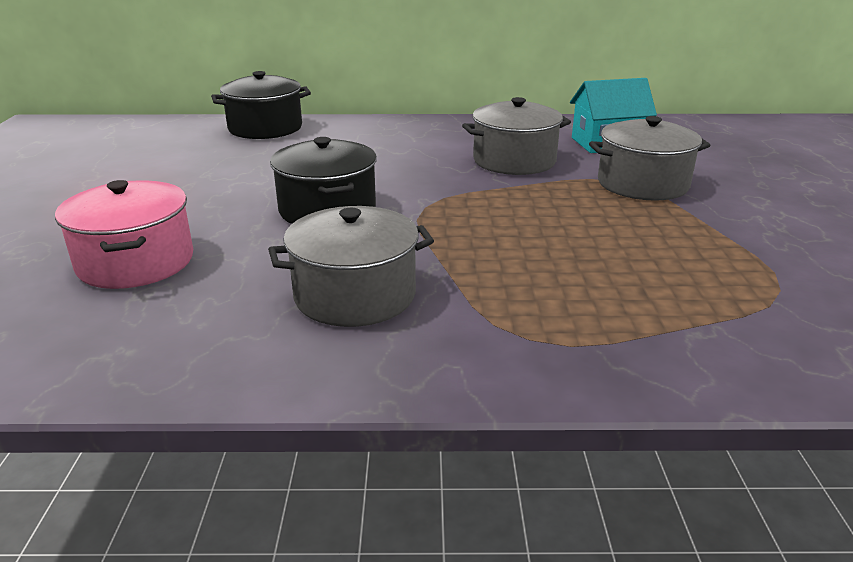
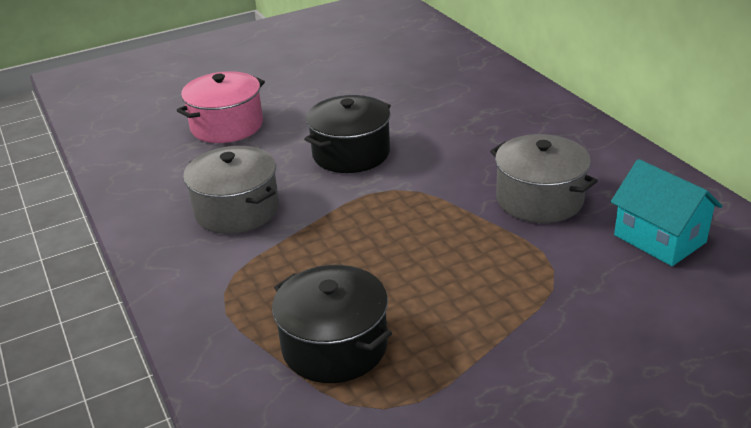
camera: 65 degrees right, 5 degrees up
(265, 128) = (478, 69): black pot -> black pot (334, 346)
(642, 184) = (560, 286): grey pot -> none

